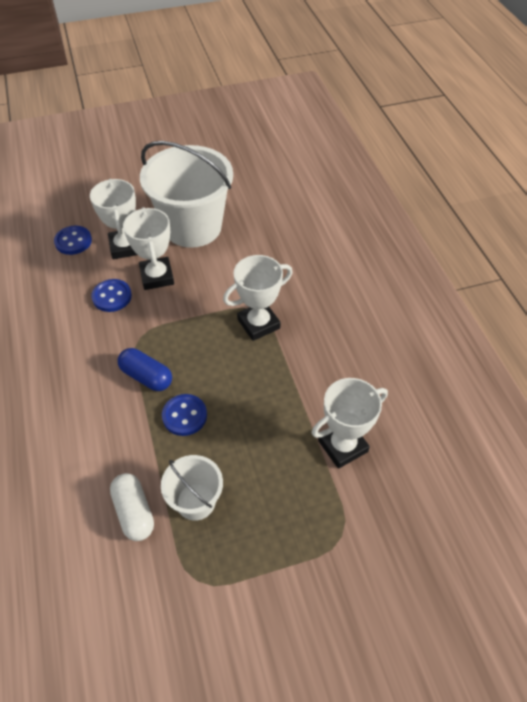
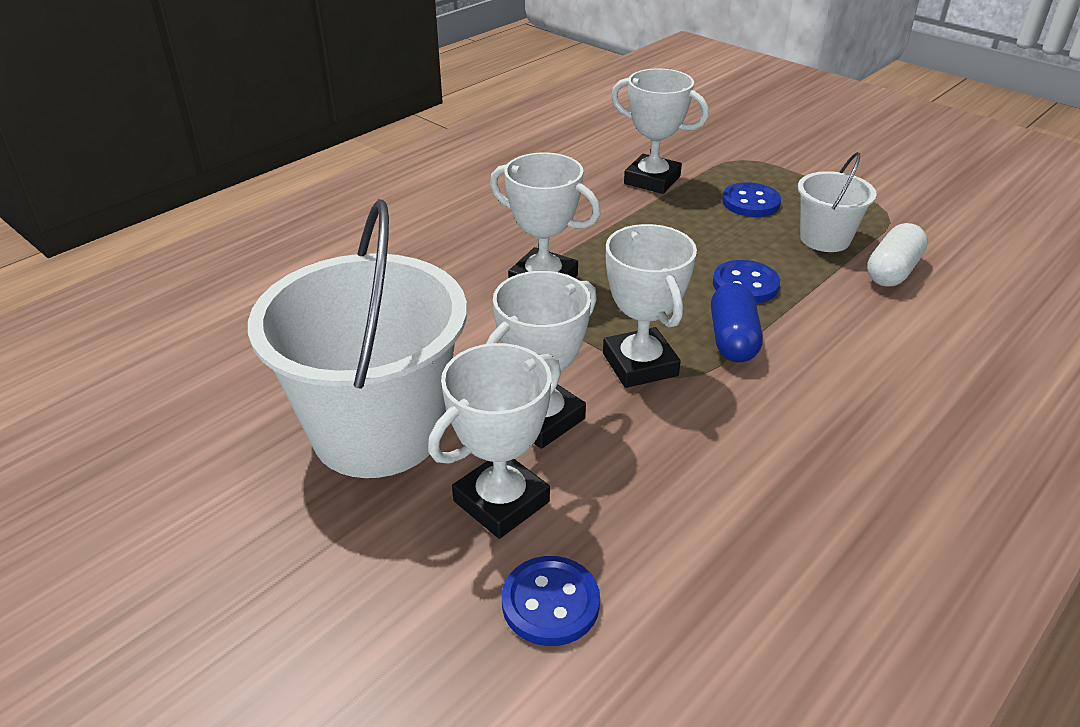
camera: 120 degrees left, 15 degrees down
(112, 296) = (636, 452): blue button -> blue button (750, 202)
(160, 327) = (640, 364): none -> white trophy

